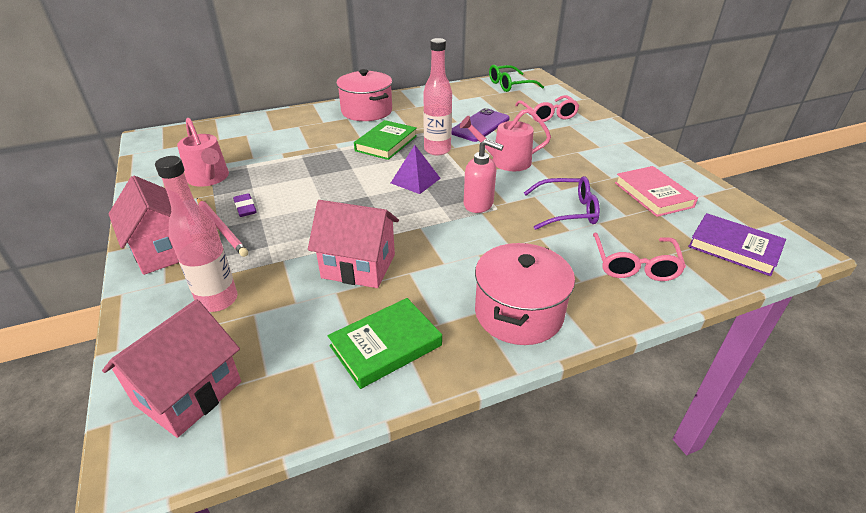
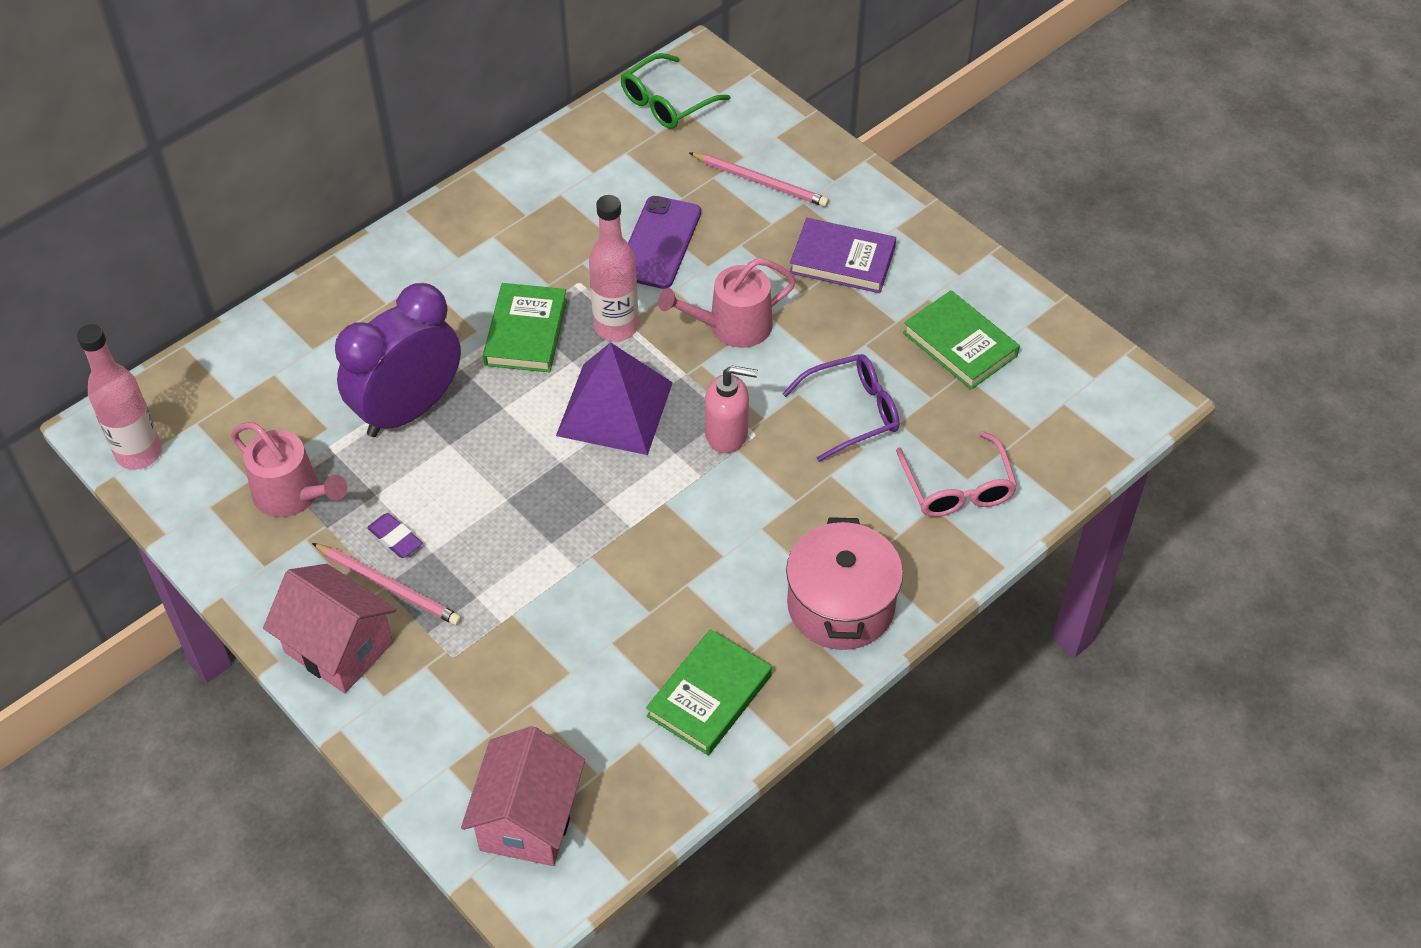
camera: 20 degrees left, 15 degrees up
(217, 300) = (472, 699): pink bottle -> pink bottle (139, 453)
(300, 159) = (408, 410): none -> purple clock
(358, 266) = (617, 594): pink house -> none
(366, 111) = (446, 252): pink pot -> none
(415, 180) = (614, 408): purple pyramid -> purple pyramid, size x1.66
(548, 115) = (760, 182): pink glasses -> pink pencil
(653, 195) = (960, 344): pink book -> green book
(734, 248) = (1072, 421): purple book -> purple book (842, 260)

